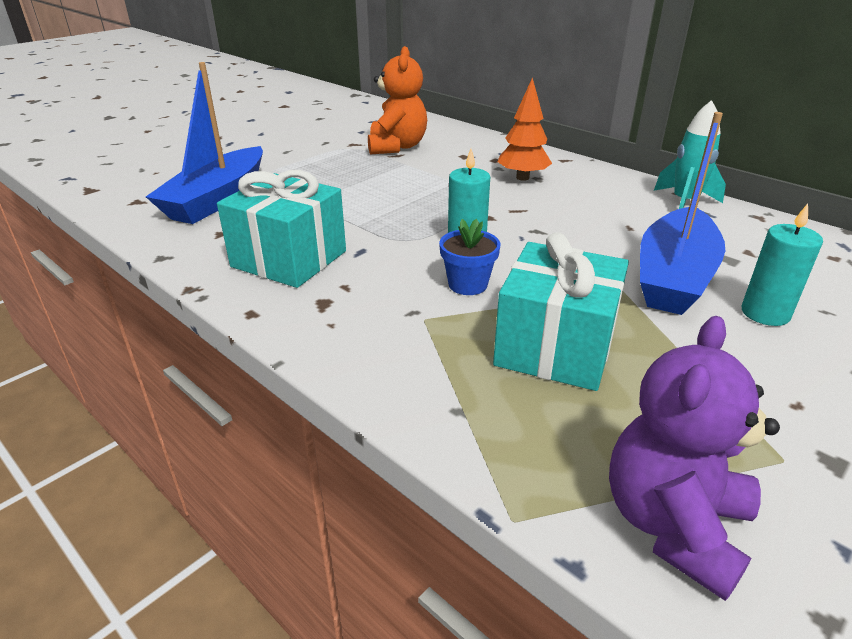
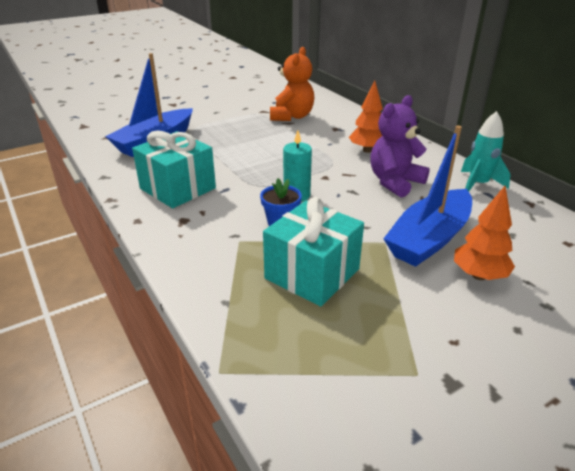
camera: 15 degrees right, 0 degrees up
(673, 524) = (314, 396): purple teddy bear -> purple teddy bear (394, 182)
(765, 313) = (479, 275): turquoise candle -> orange tree

